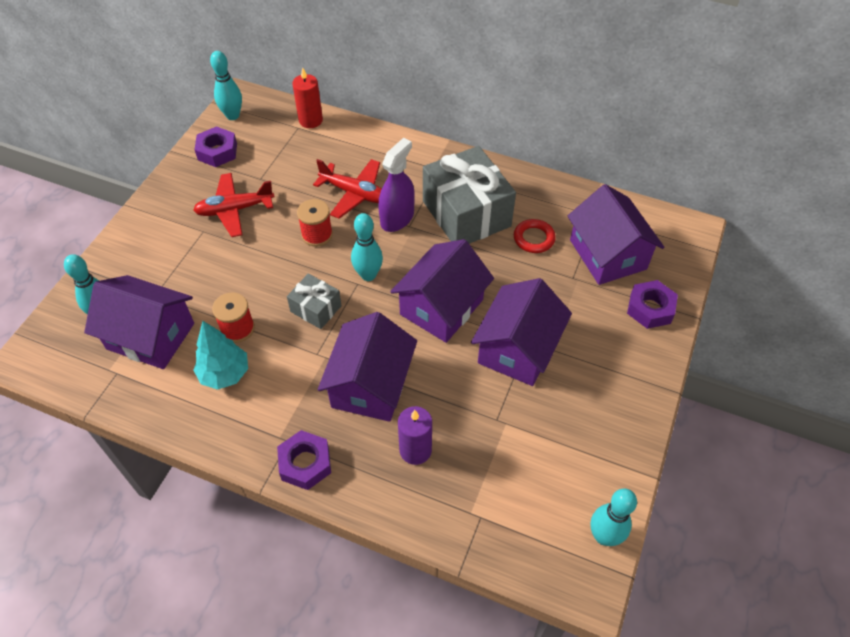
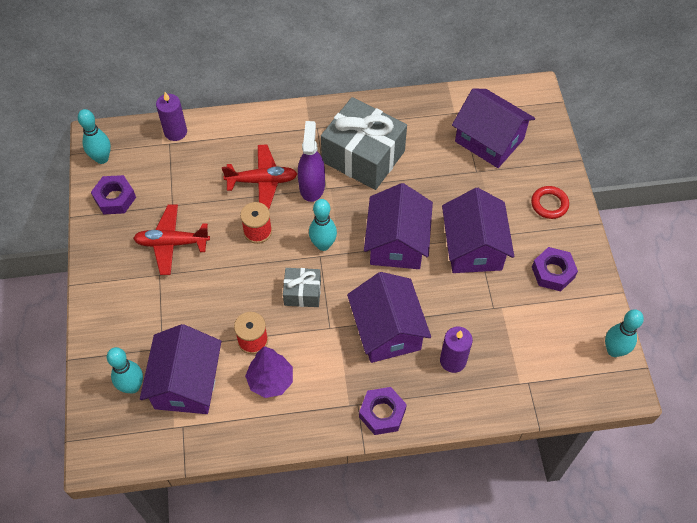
camera: 30 degrees left, 5 degrees up
(151, 336) = (186, 383): purple house -> purple house turned 75 degrees counterclockwise
(225, 374) = (271, 381): turquoise tree -> purple tree
(235, 210) = (172, 243): red plane -> red plane turned 45 degrees clockwise
(310, 120) = (175, 132): red candle -> purple candle
(534, 238) = (428, 153): red ring -> red ring (549, 204)
(650, 309) = (544, 169): purple nut -> purple nut (553, 272)

